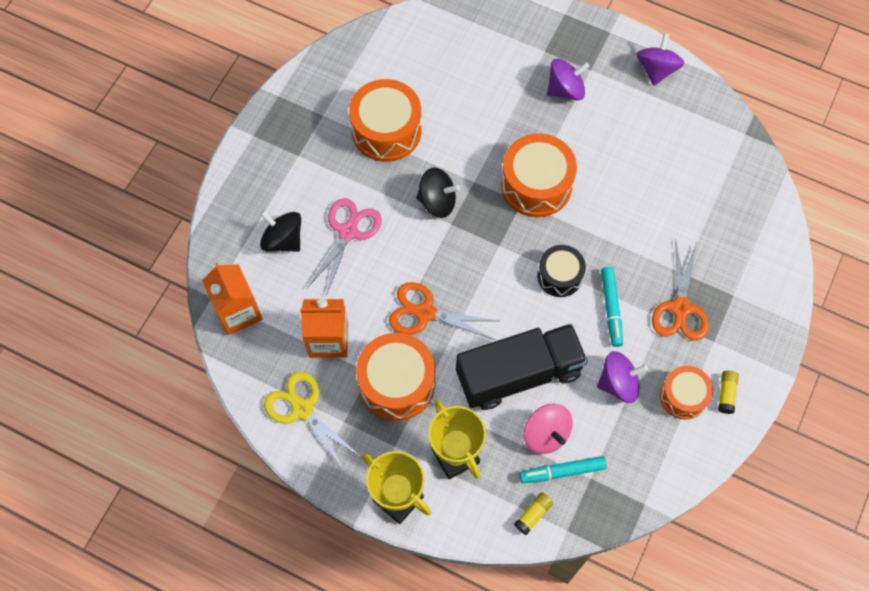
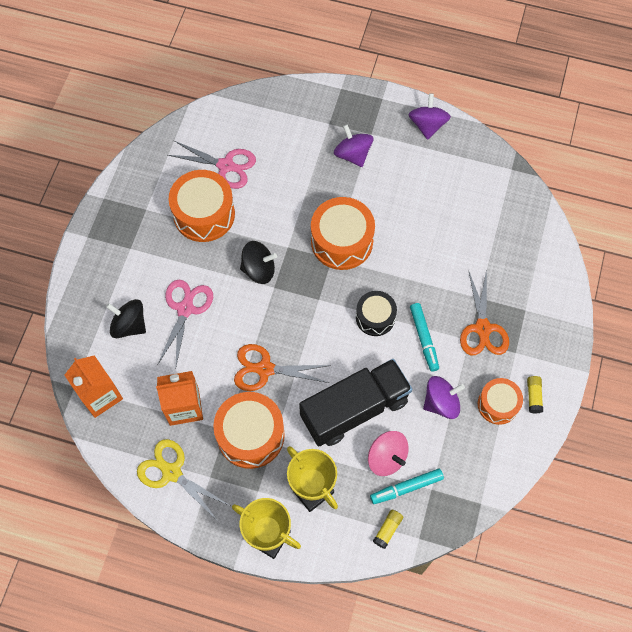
camera: 10 degrees left, 0 degrees up
(420, 81) = (226, 166): none -> pink scissors
(565, 90) = (353, 154): purple spinning top -> purple spinning top turned 90 degrees counterclockwise

